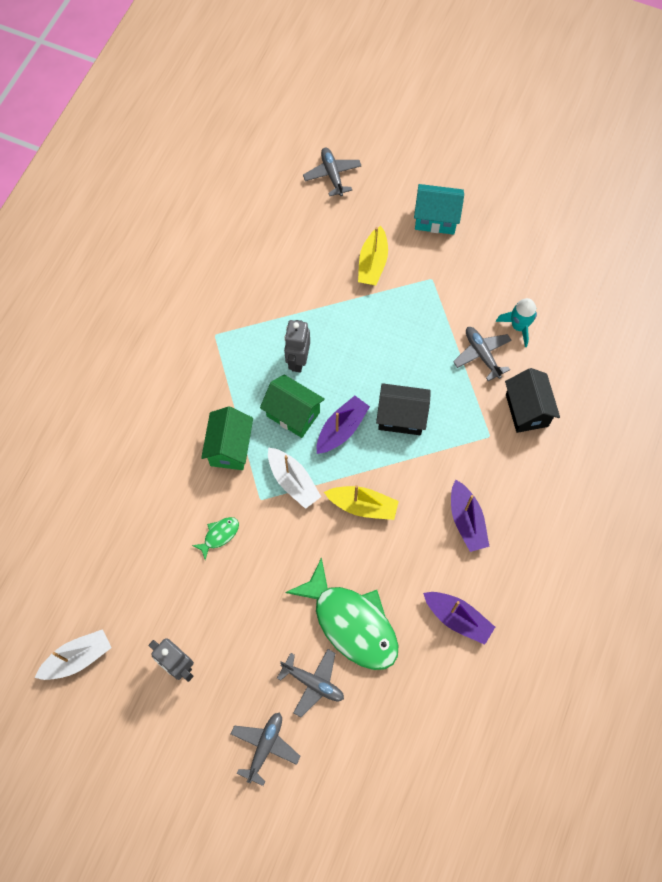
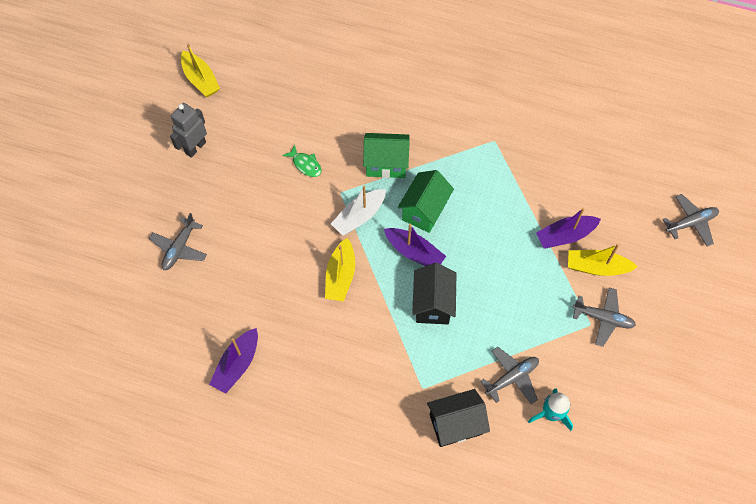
camera: 85 degrees right, 5 degrees down
(78, 658) = (201, 80): white boat -> yellow boat
(265, 746) = (128, 216): grey plane -> grey plane (603, 318)
(298, 360) = (479, 210): grey robot -> none
(351, 623) = (231, 274): green fish -> none
(436, 219) = (663, 325): turquoise house -> none
(466, 520) = (332, 369): purple boat -> purple boat (565, 236)

